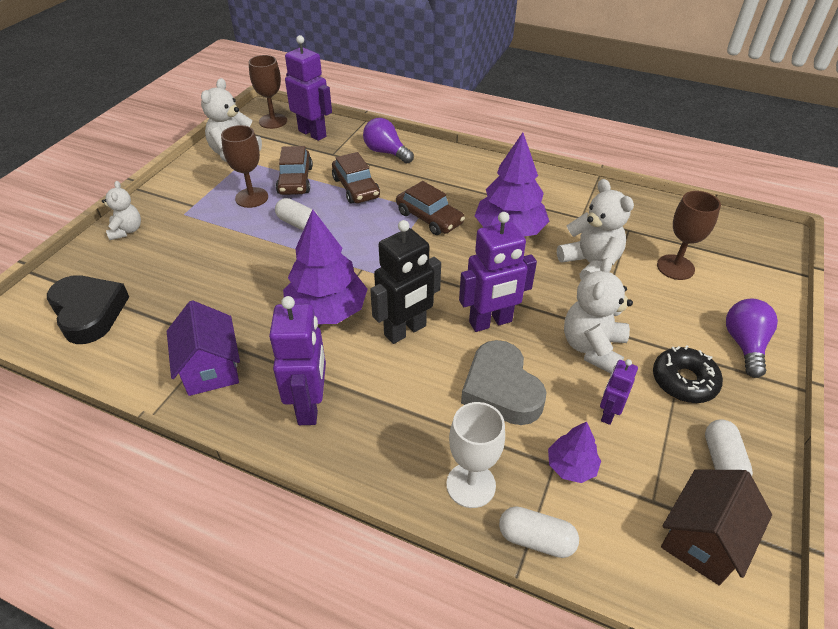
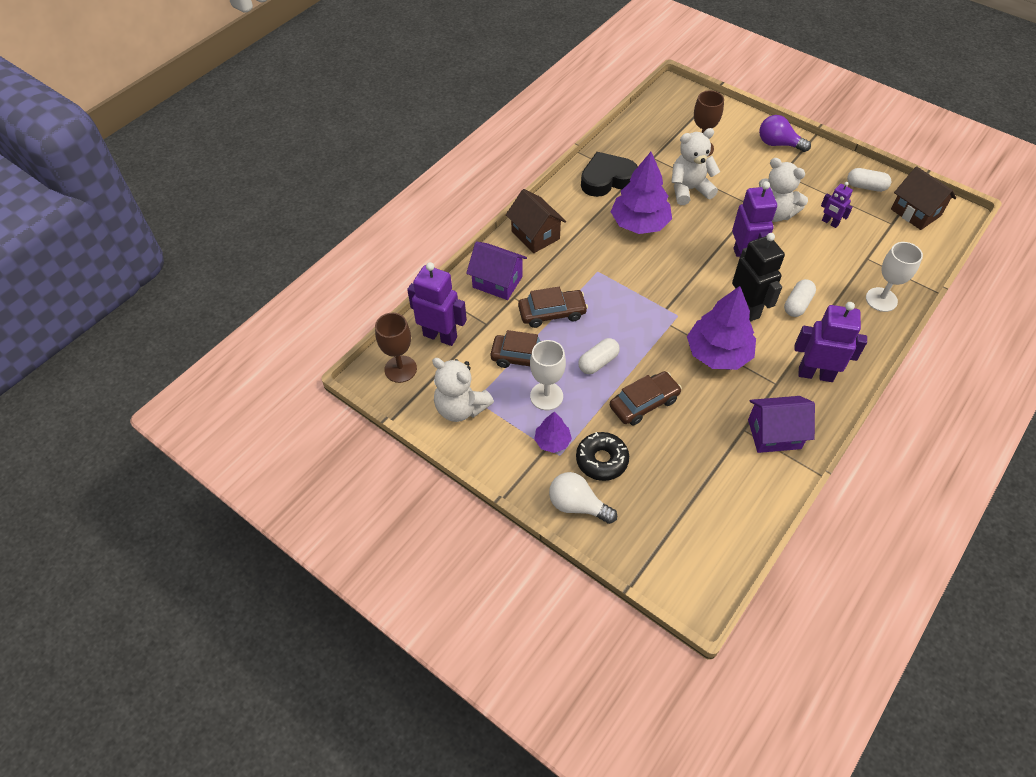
camera: 75 degrees left, 10 degrees up
(89, 312) = (697, 528): black heart -> black heart (607, 179)
(126, 230) = (577, 505): white teddy bear -> white light bulb
(251, 197) = (546, 396): brown goblet -> white goblet
(312, 133) = (440, 336): purple robot -> purple robot turned 60 degrees clockwise
(386, 152) = (497, 282): purple light bulb -> purple house
(429, 218) = (611, 269): brown car -> brown car (644, 403)
(457, 165) = (535, 235): none -> brown house
(501, 389) = (807, 268): grey heart -> none
(536, 539) = (917, 279): white capsule -> white capsule (797, 304)
(571, 466) = (868, 251): purple tree -> purple tree (552, 441)
(684, 381) = (806, 181): black donut -> black donut (601, 460)

